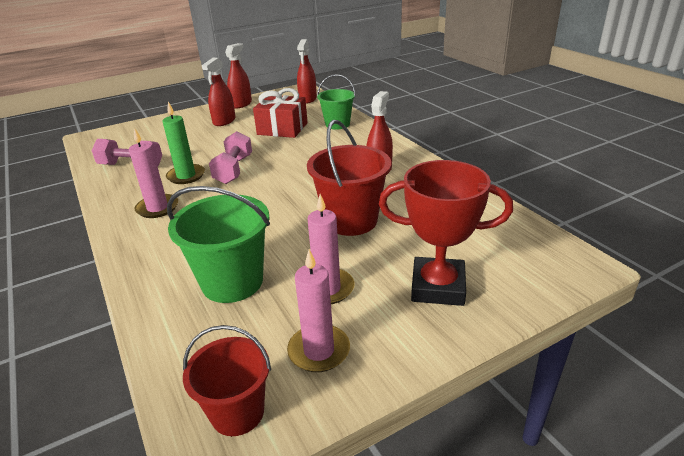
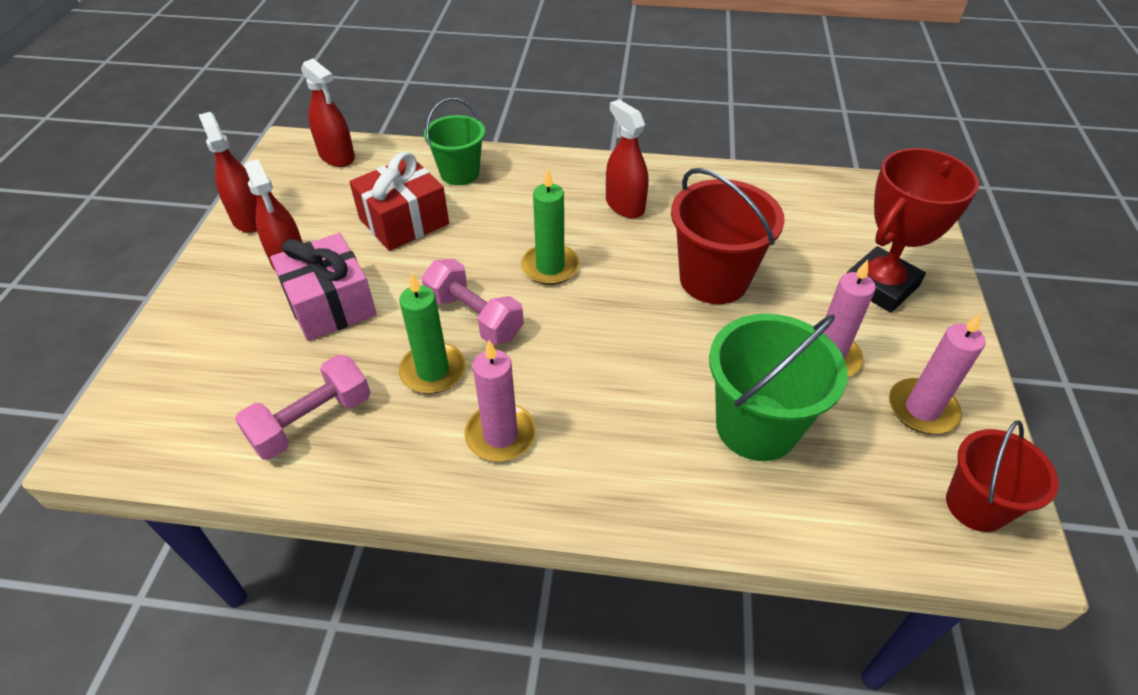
camera: 55 degrees left, 15 degrees up
(206, 139) = (330, 304): none -> pink gift
(295, 172) = (550, 267): none -> green candle

